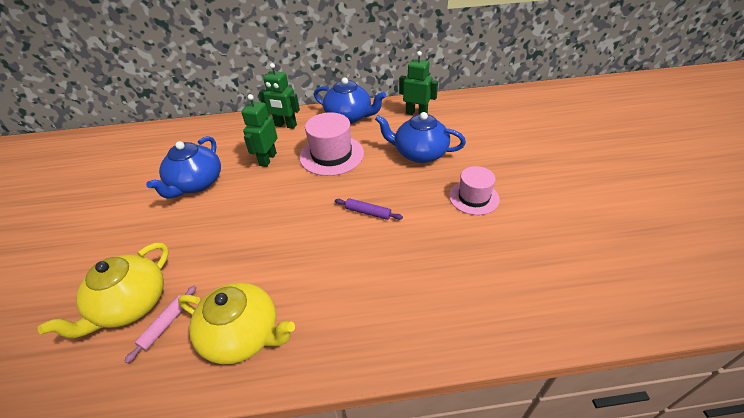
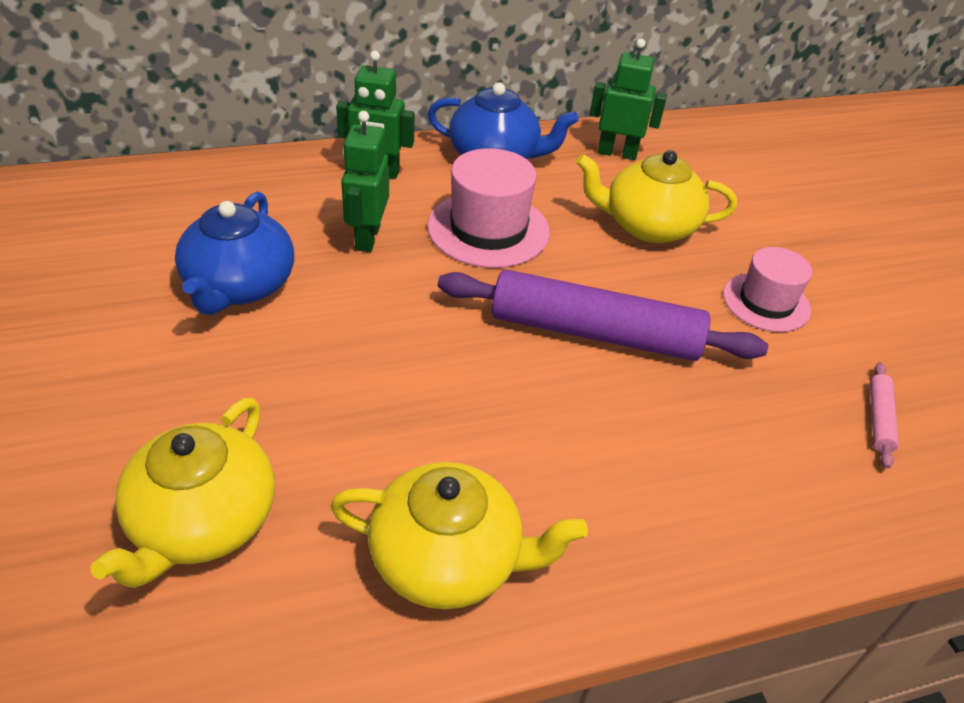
camera: 15 degrees left, 0 degrees up
(165, 325) = (290, 553): pink rolling pin -> pink rolling pin (879, 419)
(368, 212) = (594, 333): purple rolling pin -> purple rolling pin, size x2.46
(419, 153) = (648, 226): blue teapot -> yellow teapot

